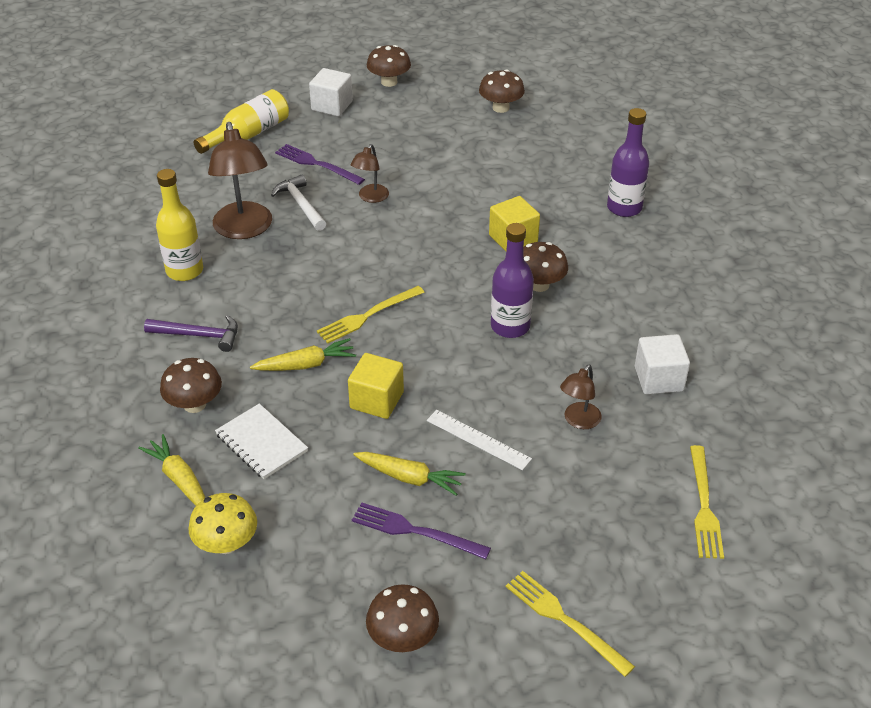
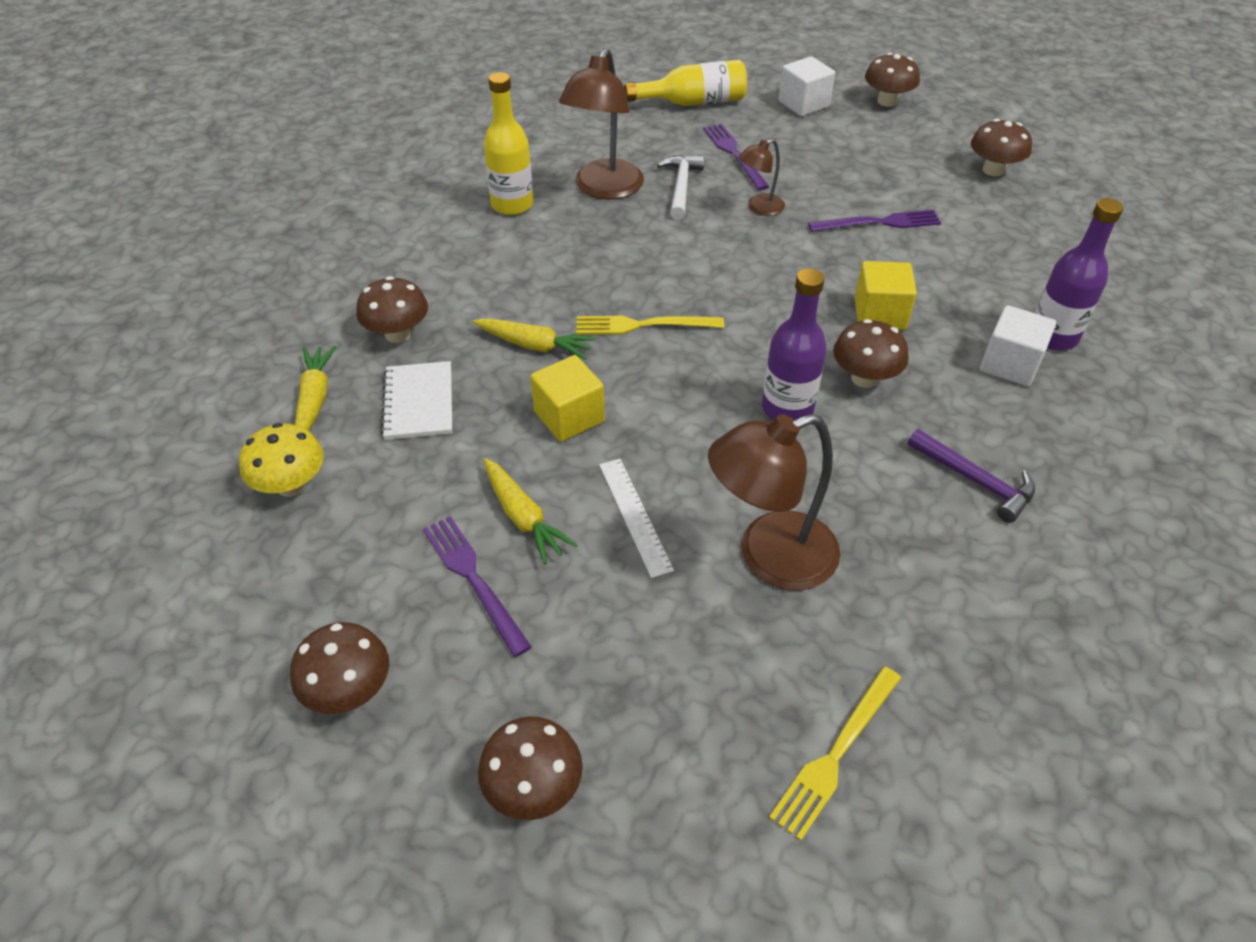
camera: 35 degrees right, 5 degrees up
(199, 335) = (466, 270): purple hammer -> purple hammer (975, 481)
(460, 175) = (879, 223): none -> purple fork
(564, 620) = (533, 787): yellow fork -> brown mushroom
(578, 421) = (769, 557): brown lamp -> brown lamp, size x1.91
(658, 379) = (917, 559): white cube -> white cube (1010, 364)

